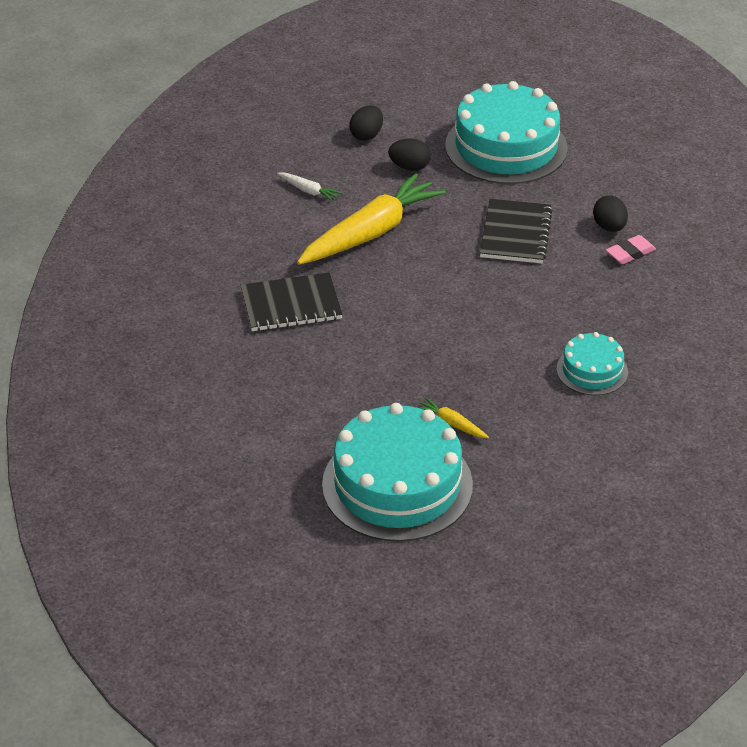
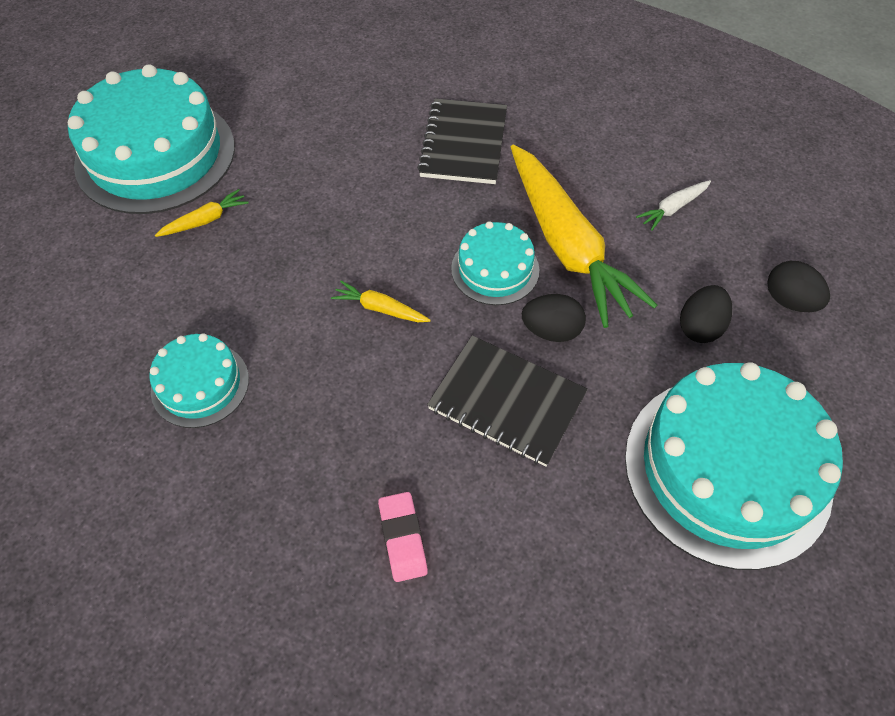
camera: 110 degrees right, 15 degrees up
(412, 261) = (495, 269): none -> turquoise cake
(479, 305) = (380, 309): none -> yellow carrot
(609, 227) = (476, 536): black egg -> black egg (551, 331)

